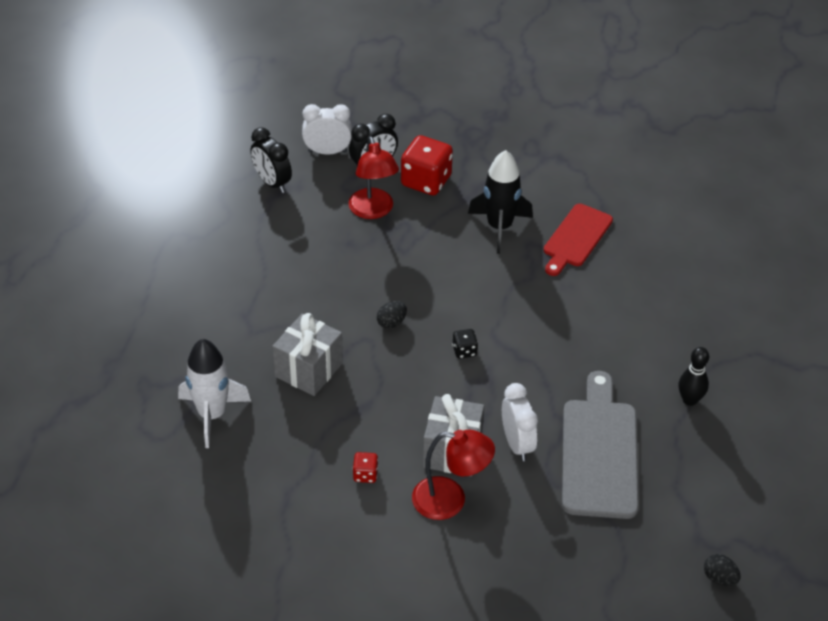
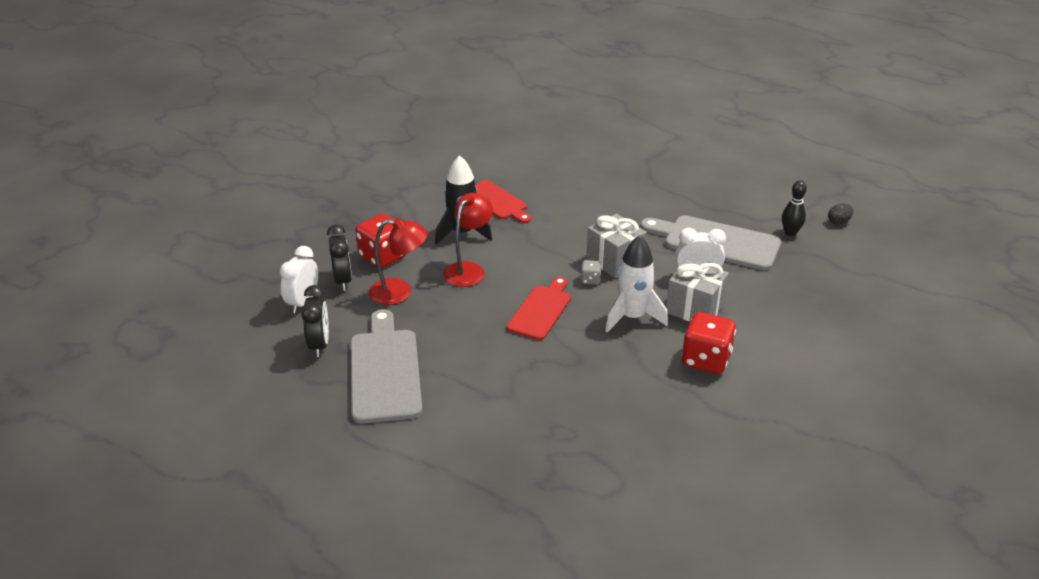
camera: 70 degrees left, 10 degrees down
(212, 415) = (605, 441): white rocket -> white rocket (632, 317)
(253, 236) = (384, 371): none -> grey cutting board
(272, 183) = (319, 345): black clock -> black clock turned 75 degrees counterclockwise
(309, 370) = (574, 368): grey gift -> grey gift (614, 261)
(365, 474) = (706, 360): red dice -> red dice, size x2.12
(391, 323) = (541, 310): black egg -> red cutting board
(450, 500) = (744, 321): red lamp -> red lamp (468, 269)
(464, 351) = (590, 280): black dice -> grey dice
(689, 400) = (680, 194): black bowling pin -> black bowling pin (790, 233)

